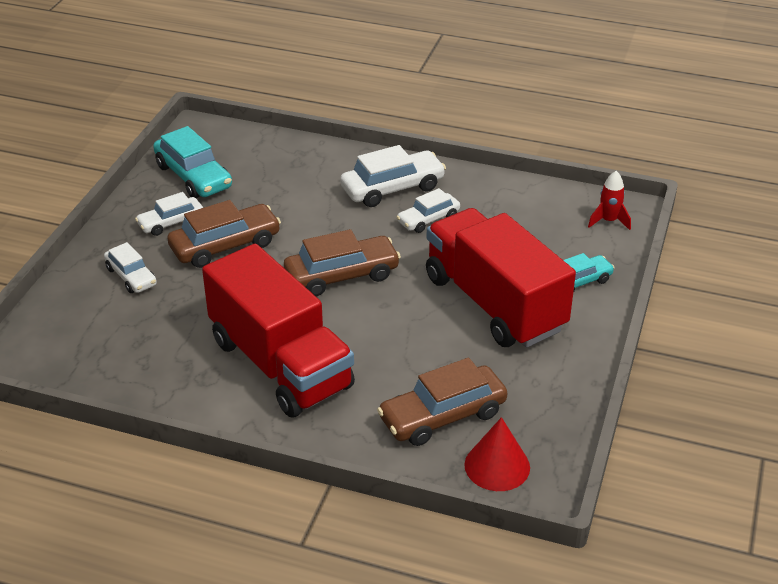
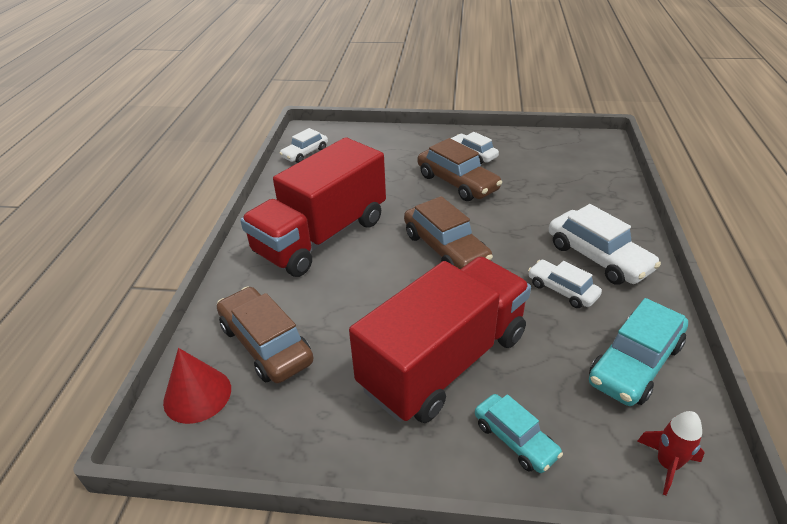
camera: 80 degrees right, 0 degrees up
(131, 276) = (402, 152): white car -> white car (305, 153)
(193, 176) = (537, 151): turquoise car -> turquoise car (634, 363)

